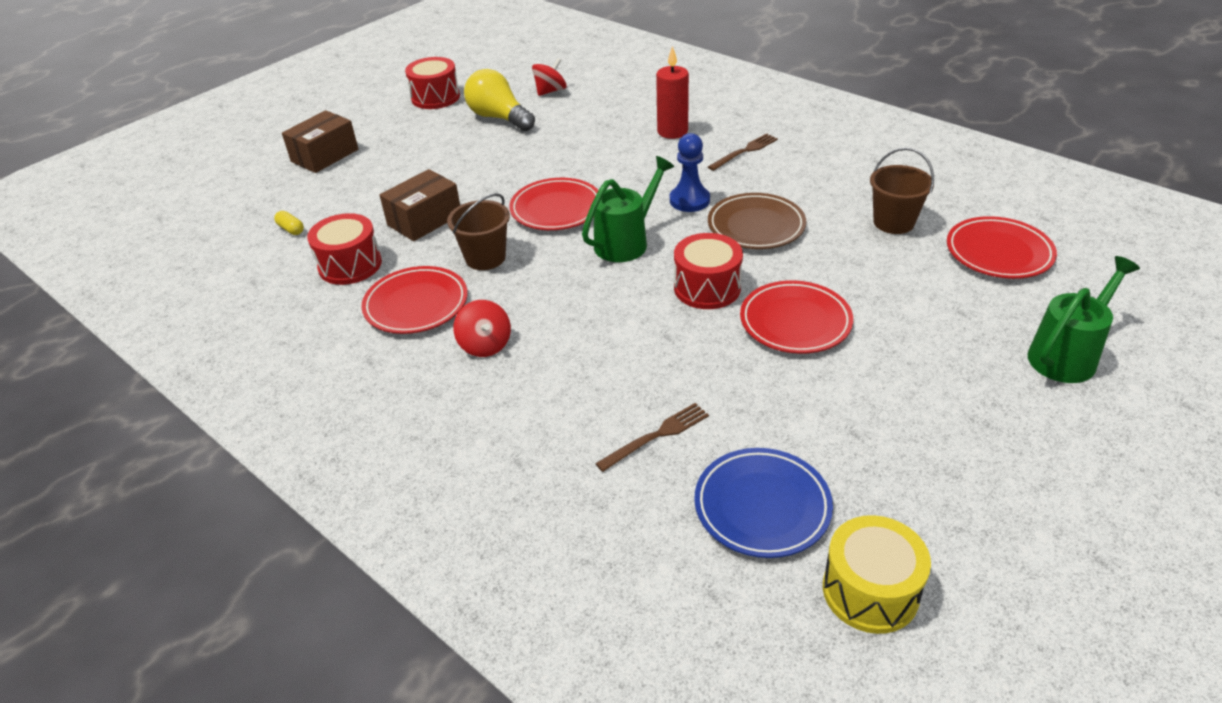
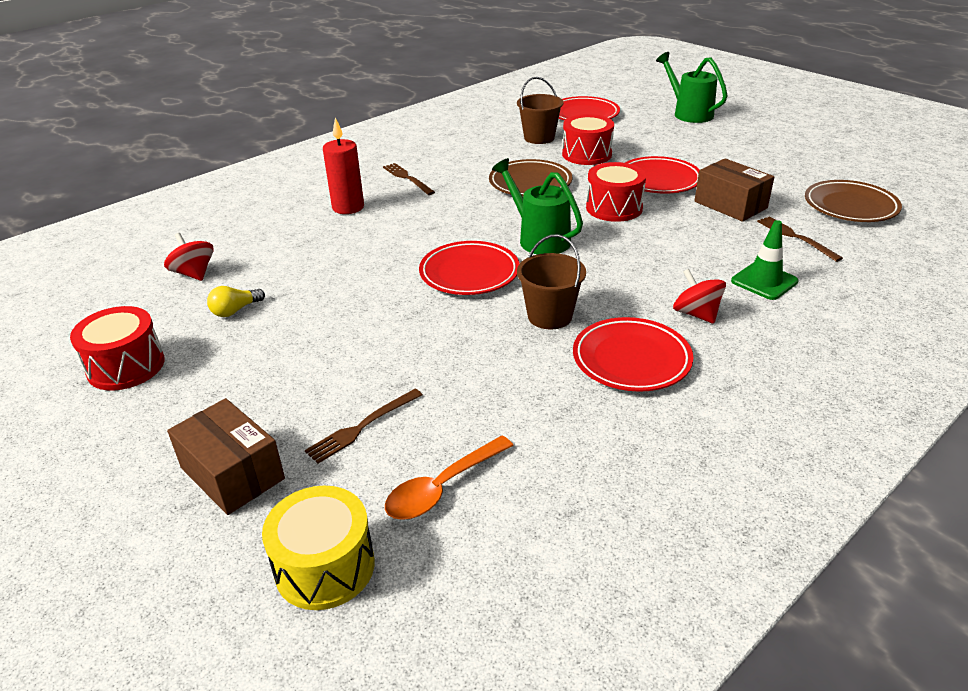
camera: 85 degrees left, 5 degrees down
(291, 229) = (442, 487): yellow capsule -> orange spoon
(350, 265) = (546, 418): red drum -> red drum (586, 154)
(357, 191) = (362, 426): none -> brown fork
(424, 220) = (459, 361): brown box -> brown box (730, 205)
(485, 345) = (696, 314): red spinning top -> red spinning top turned 105 degrees counterclockwise
(499, 118) = (235, 310): yellow light bulb -> yellow light bulb, size x0.51
(548, 398) = (764, 281): none -> green traffic cone
(689, 200) = (479, 207): blue pawn -> none
(762, 507) = (850, 206): blue plate -> brown plate
(870, 591) = (901, 183): yellow drum -> yellow drum (325, 567)

